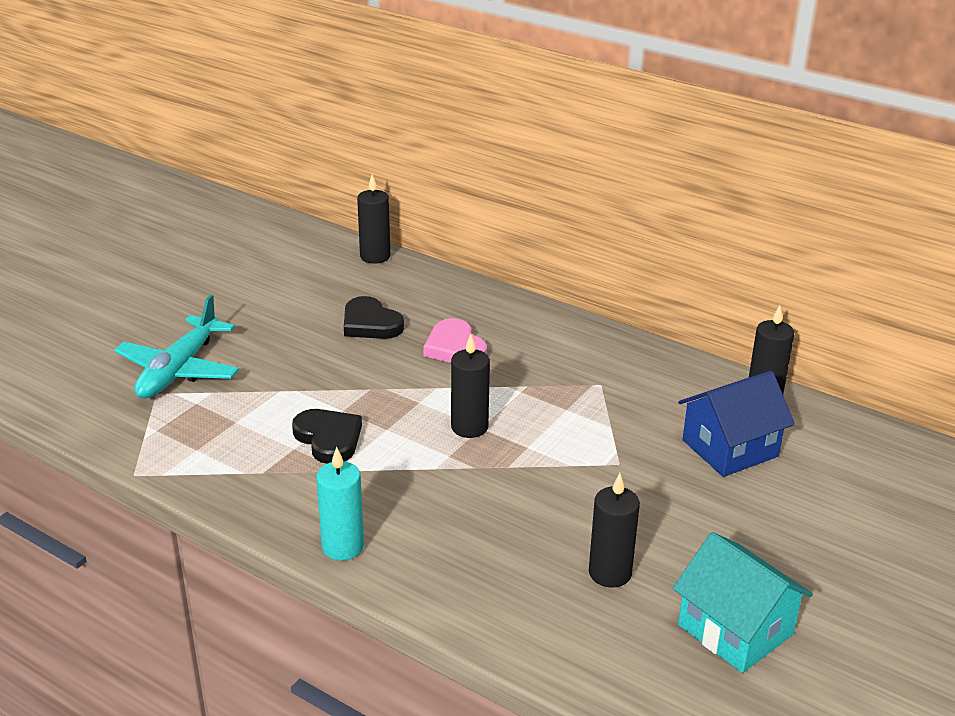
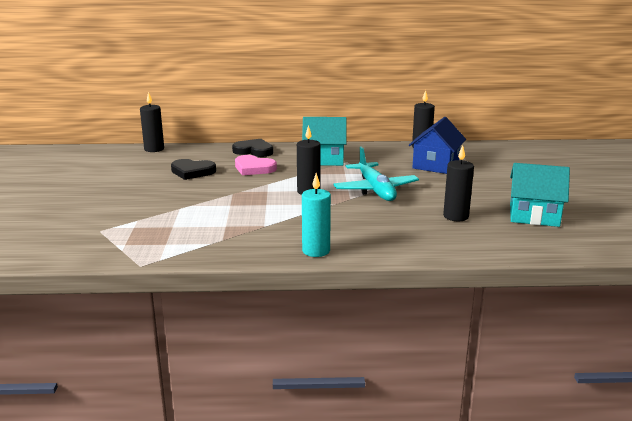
camera: 35 degrees left, 10 degrees down
(178, 370) = (100, 218): turquoise plane -> turquoise plane (375, 190)
(329, 438) = (240, 216): black heart -> black heart (254, 151)
(574, 366) = (324, 159): none -> turquoise house

